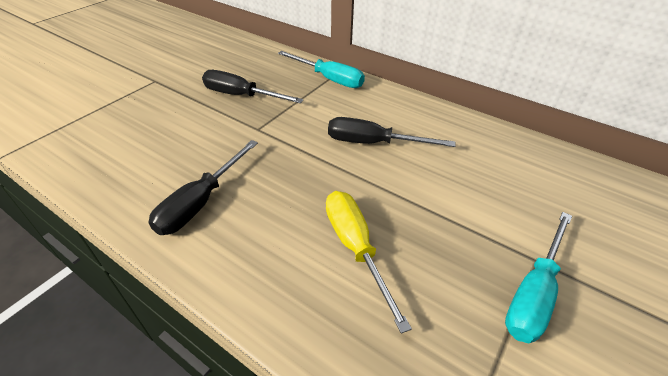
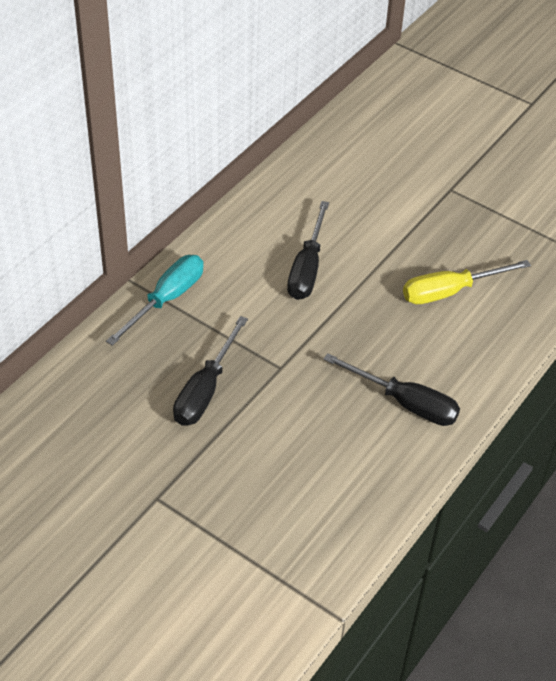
camera: 90 degrees left, 5 degrees up
(533, 292) = (480, 199): turquoise screwdriver -> none

